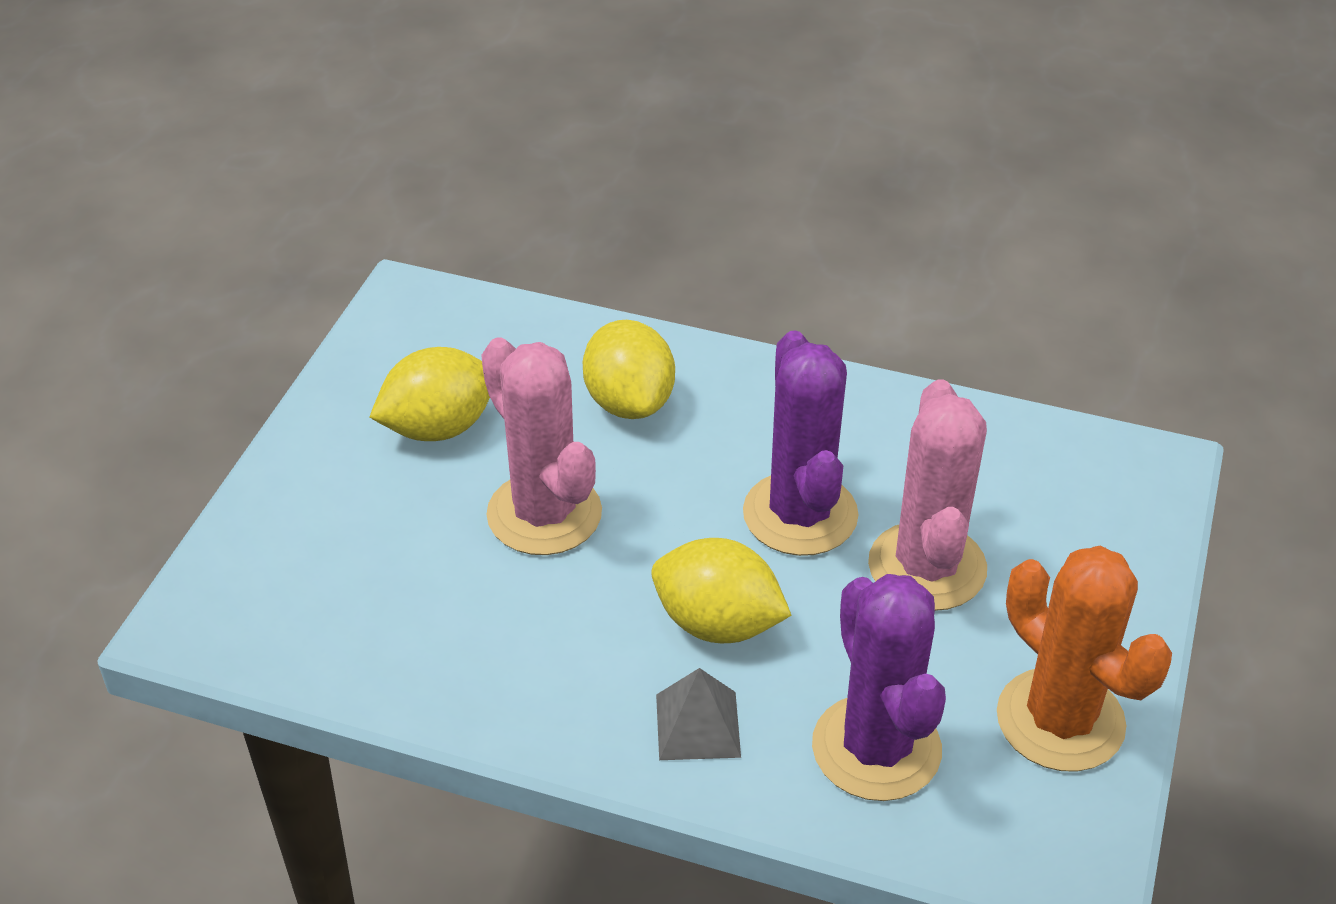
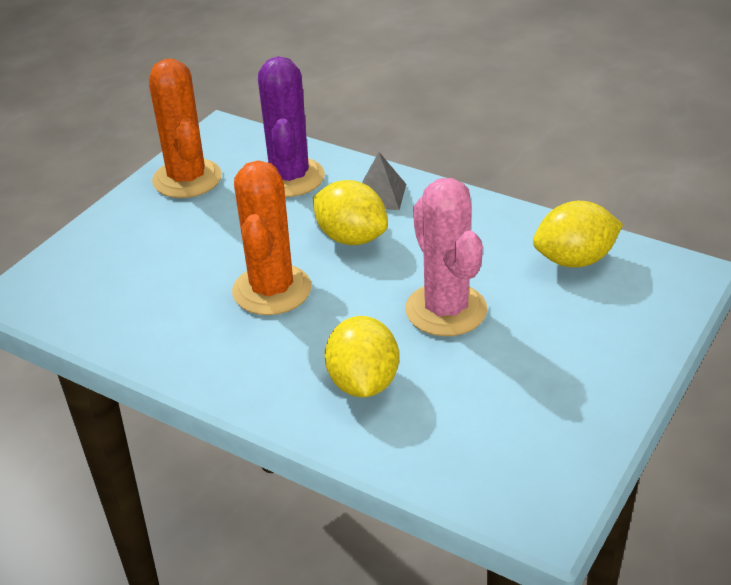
camera: 165 degrees left, 5 degrees down
(438, 427) = (518, 381): yellow lemon -> yellow lemon (574, 260)
(800, 514) = (272, 290): purple cactus -> orange cactus
(927, 567) = (209, 252): pink cactus -> none

